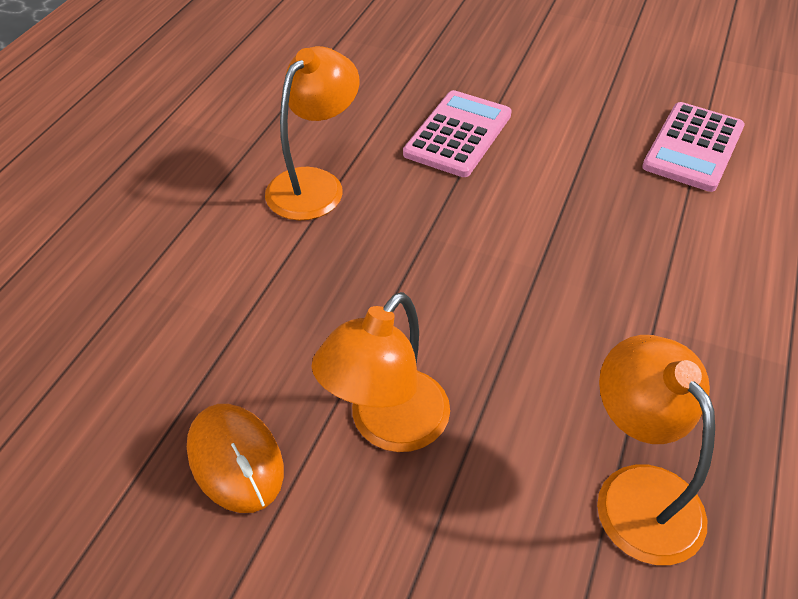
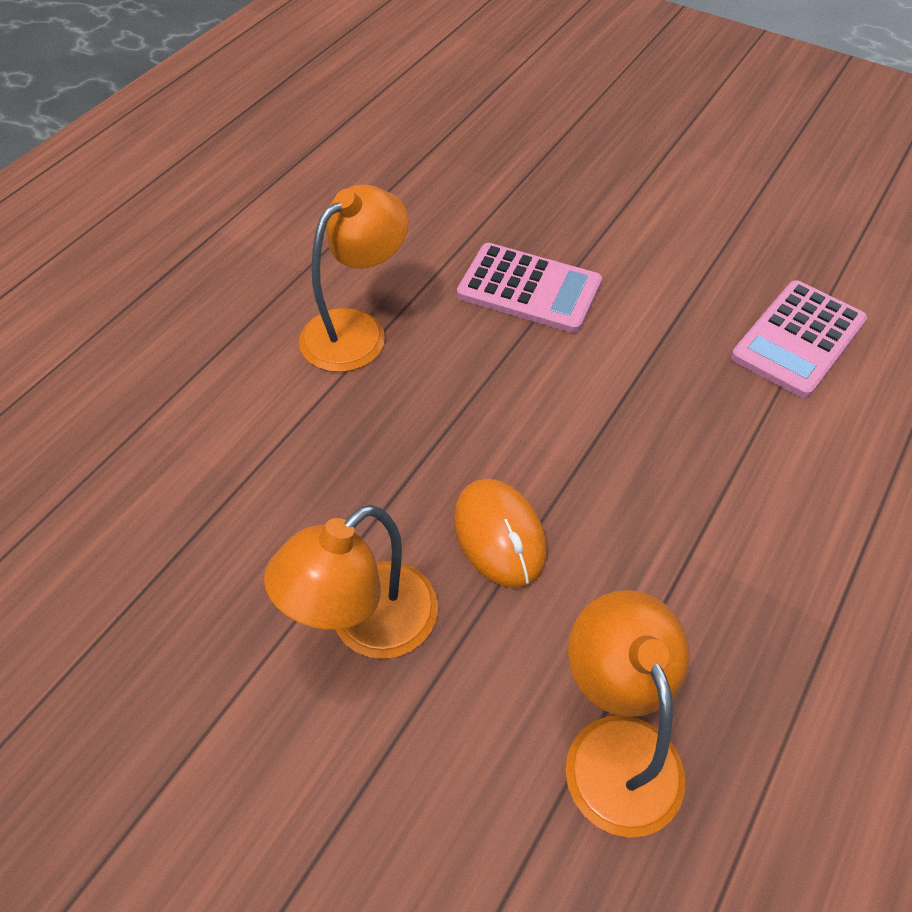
camera: 10 degrees right, 5 degrees up
(235, 460) = (200, 637): orange mouse -> orange mouse (499, 535)
(458, 134) = (529, 289): pink calculator -> pink calculator turned 75 degrees clockwise

